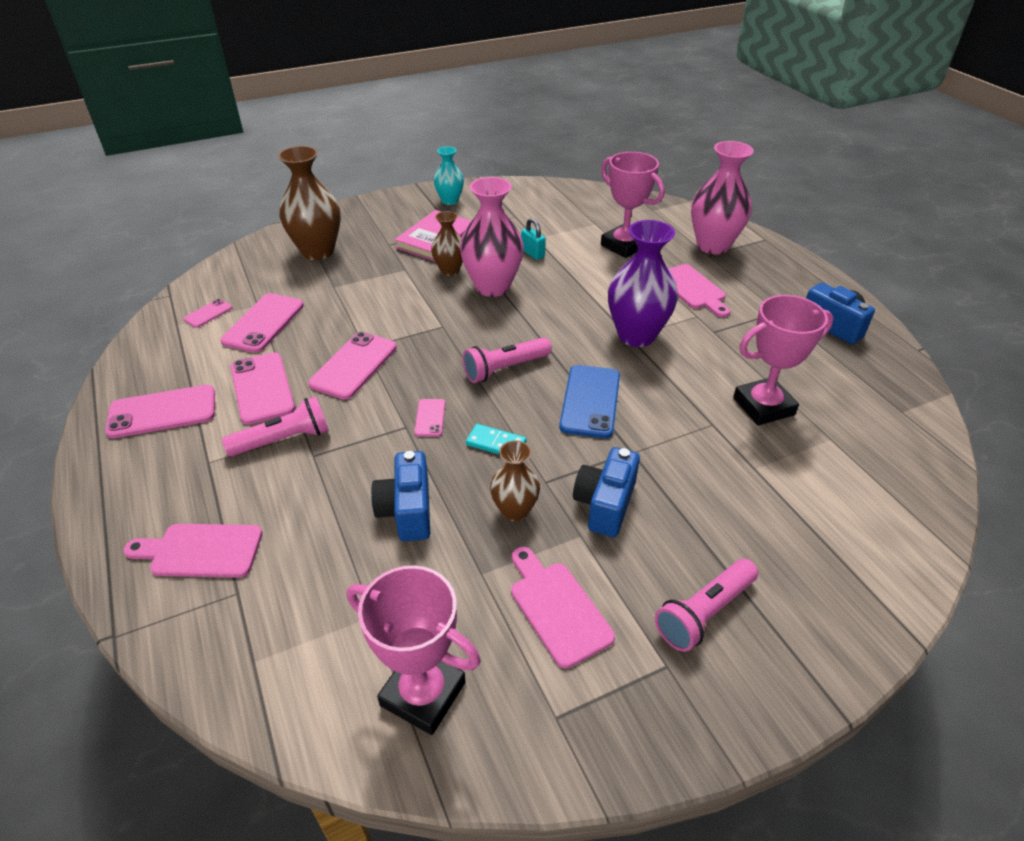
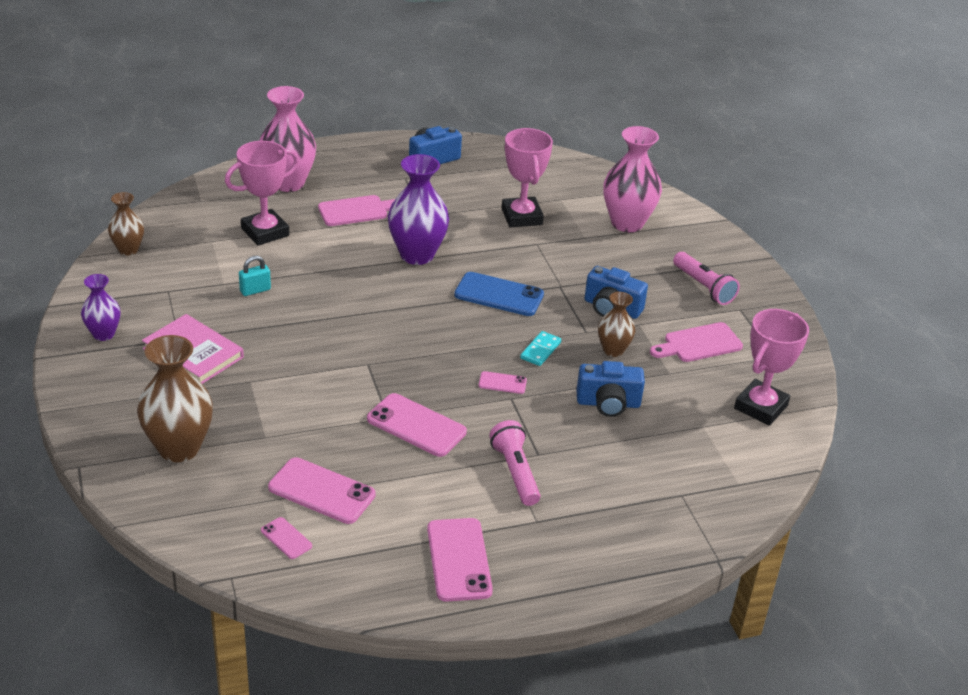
camera: 85 degrees left, 5 degrees down
(201, 551) = (640, 517): pink cutting board -> none
(262, 388) = (437, 488): pink phone -> none
(450, 201) = (103, 334): turquoise vase -> purple vase
(450, 270) = (265, 349): brown vase -> brown vase (128, 249)
(492, 287) = (309, 324): pink vase -> pink vase (627, 223)
(505, 369) = (445, 333): pink flashlight -> none

